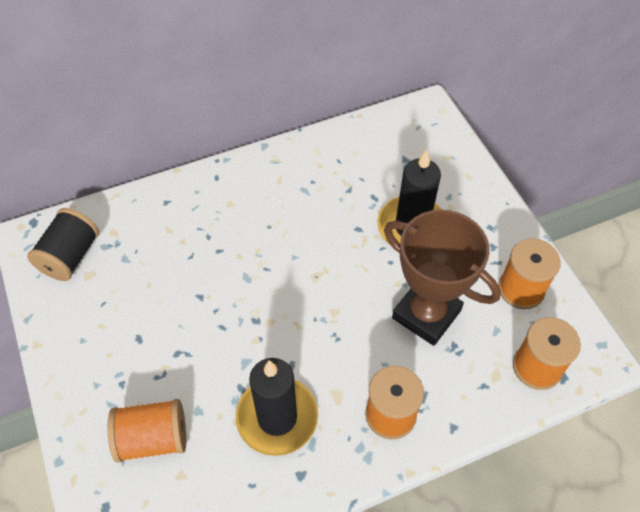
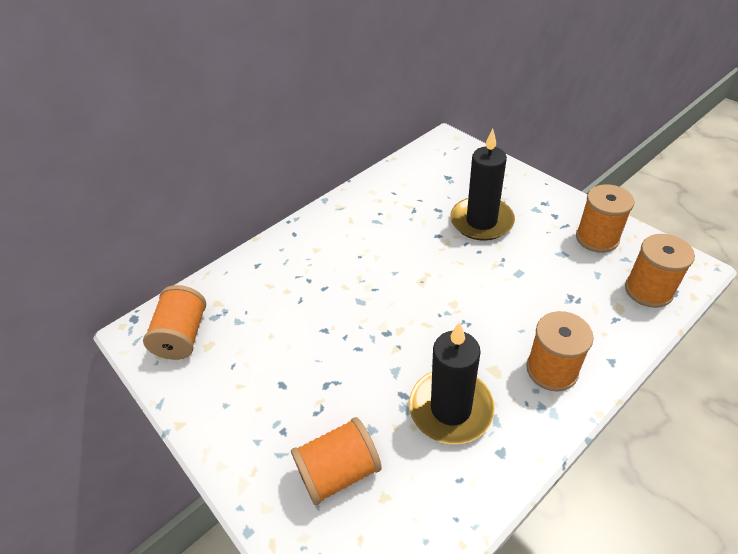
camera: 15 degrees left, 10 degrees down
(70, 256) = (183, 335): black spool -> orange spool
(426, 314) = (533, 280): brown trophy -> none

